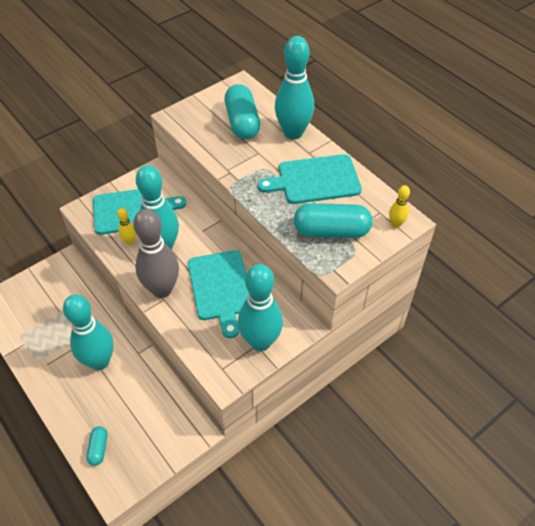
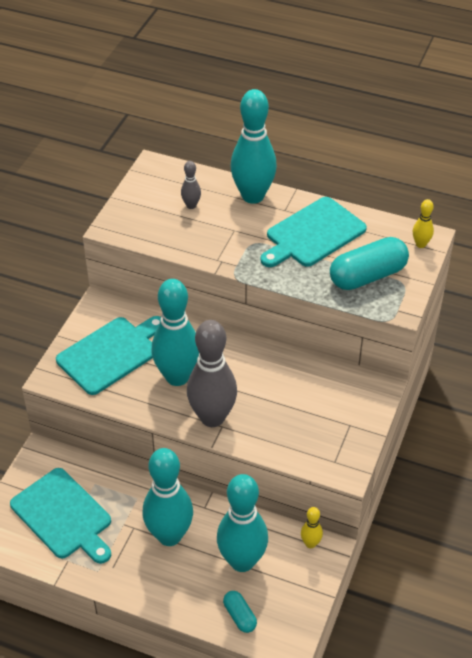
camera: 30 degrees left, 5 degrees down
(130, 241) = (136, 386): yellow bowling pin -> yellow bowling pin (310, 543)
(221, 288) = (272, 388): turquoise cutting board -> turquoise cutting board (63, 516)
(242, 122) = (191, 205): turquoise capsule -> grey bowling pin
(260, 341) = (351, 420): turquoise bowling pin -> turquoise bowling pin (242, 561)

